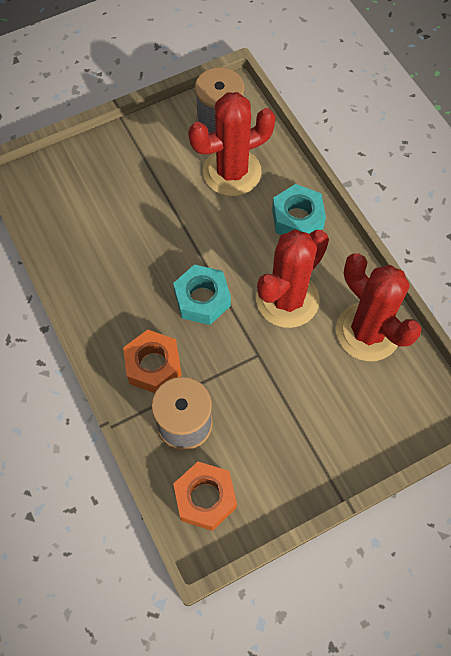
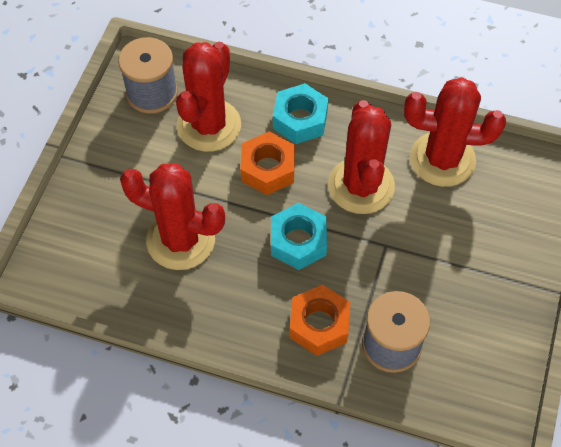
camera: 45 degrees left, 5 degrees down
(130, 232) = (181, 240): none -> red cactus
(205, 498) = (468, 383): orange nut -> orange nut (268, 169)

